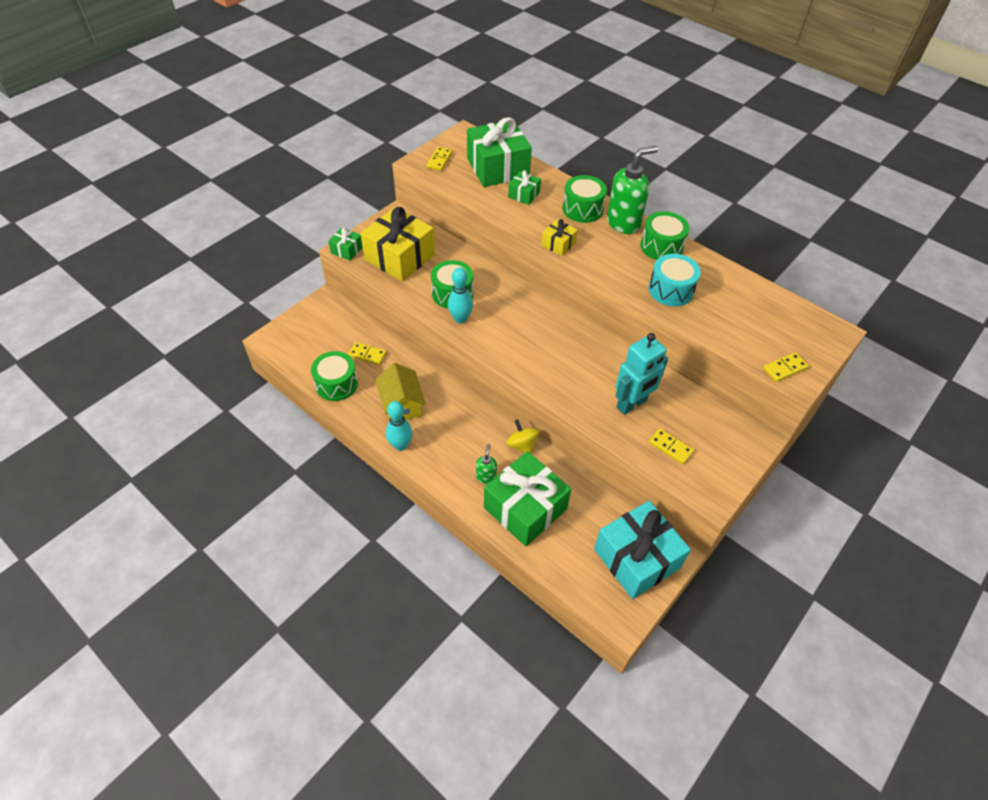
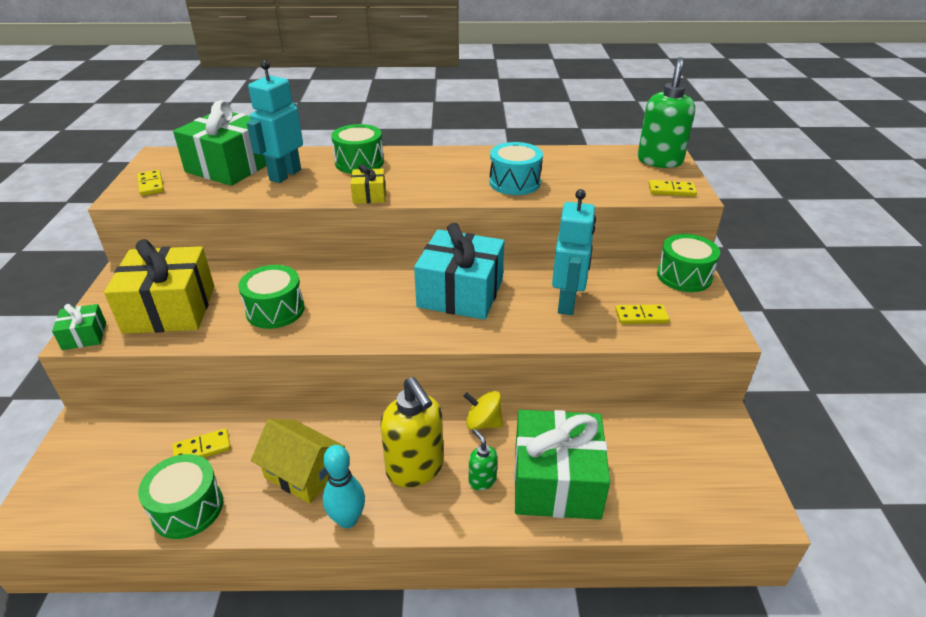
camera: 40 degrees left, 15 degrees down
(458, 444) = (415, 469): none -> yellow soap dispenser
(460, 319) = (311, 327): turquoise bowling pin -> none
(524, 194) = (285, 175): green gift -> turquoise robot
(623, 223) = (411, 157): green soap dispenser -> green soap dispenser (659, 161)
(637, 558) = (702, 448): turquoise gift -> turquoise gift (460, 293)
(661, 246) = (465, 159): green drum -> green drum (684, 276)
(785, 368) = (671, 190): yellow domino -> yellow domino turned 75 degrees clockwise

